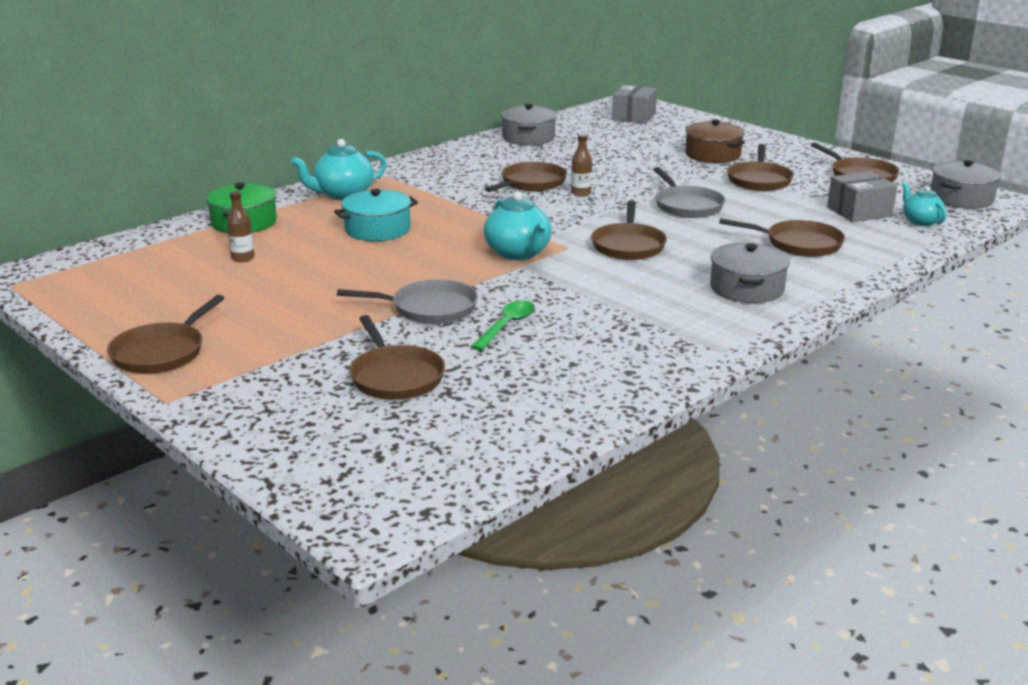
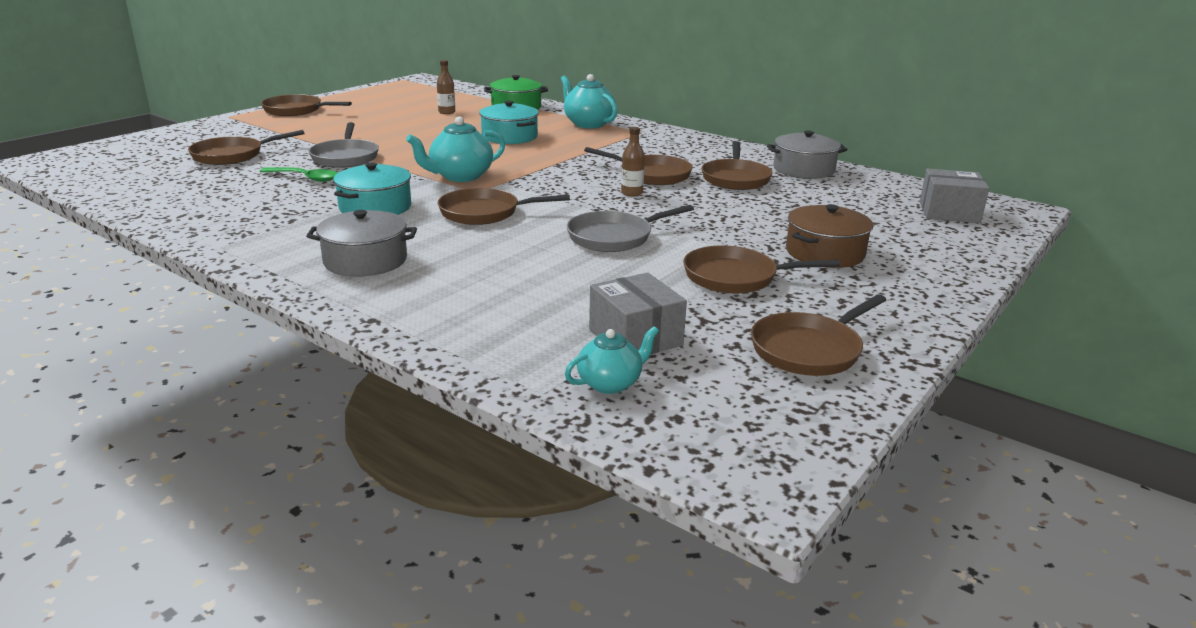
camera: 80 degrees right, 0 degrees up
(610, 288) = (375, 207): none -> turquoise pot
(798, 244) = (499, 291): brown pan -> brown pan (735, 178)
(961, 198) = (747, 435): grey pot -> none

